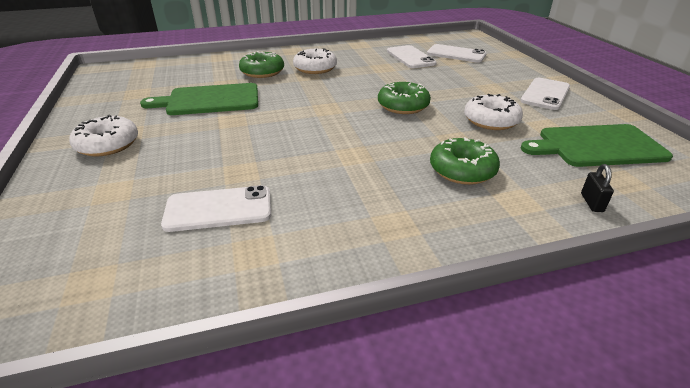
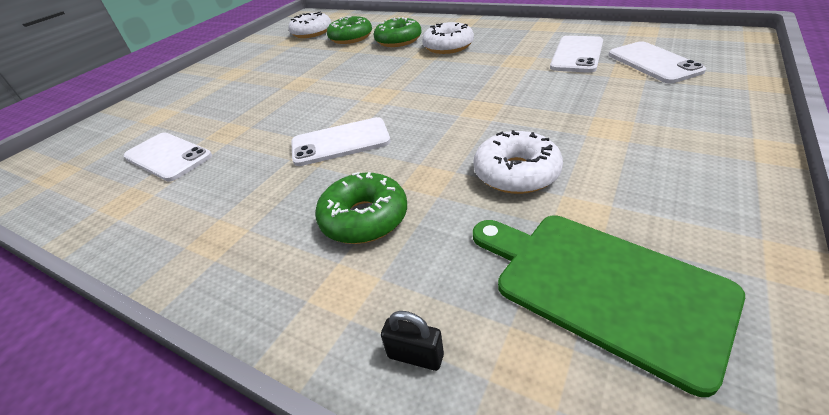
camera: 50 degrees right, 5 degrees up
(108, 144) = (211, 79): white donut -> white donut (312, 32)
(209, 100) = (317, 59): green cutting board -> none
(403, 106) = (452, 115): green donut -> green donut (351, 38)
(545, 94) = (685, 166): white phone -> white phone (340, 142)
(591, 202) = (415, 356): black padlock -> black padlock turned 60 degrees clockwise

